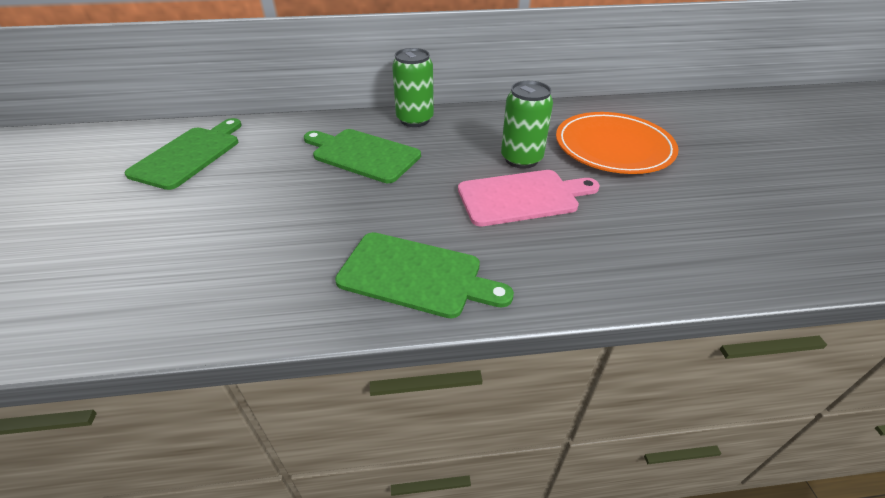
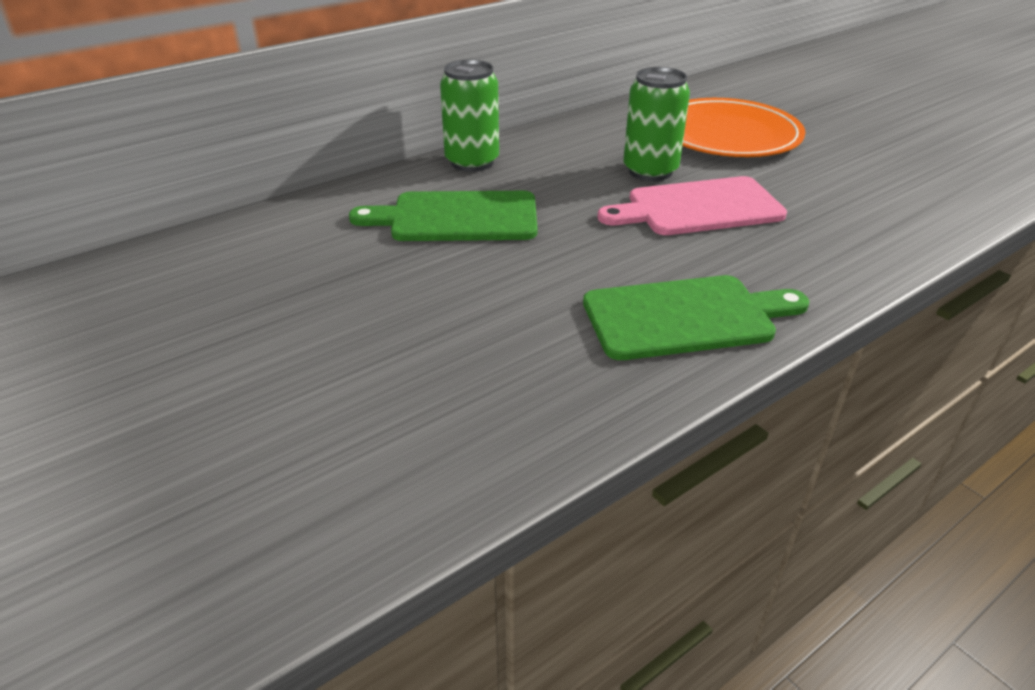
camera: 30 degrees left, 5 degrees down
(189, 155) = (194, 290): green cutting board -> none
(522, 197) = (698, 208): pink cutting board -> pink cutting board turned 150 degrees counterclockwise

